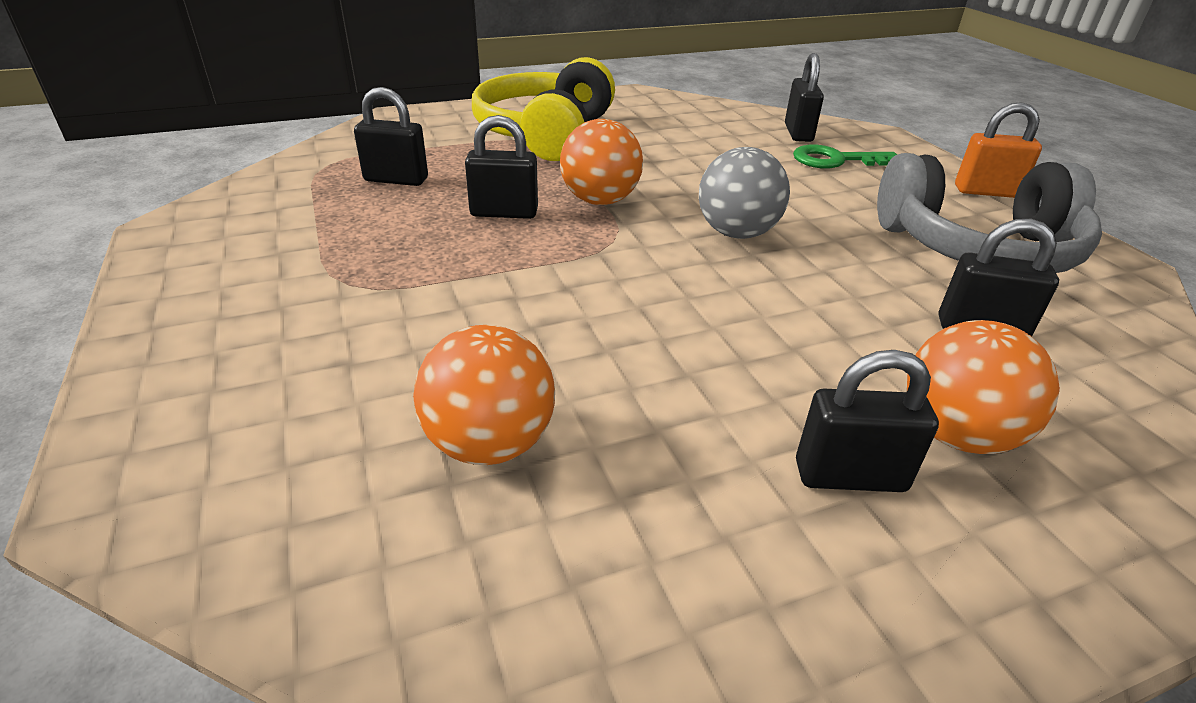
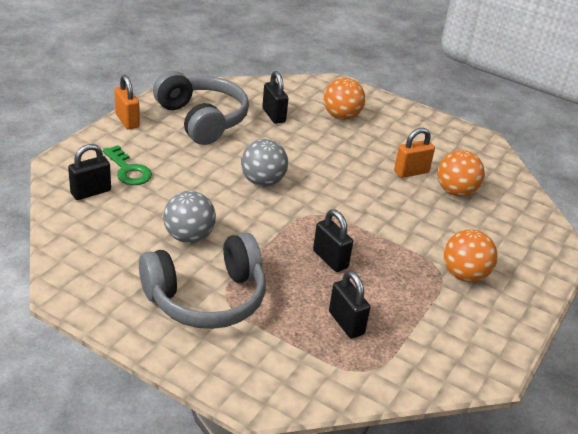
camera: 130 degrees left, 0 degrees up
(547, 134) = (206, 298): yellow headphones -> grey headphones
(600, 200) = (278, 233): orange ball -> orange ball (464, 275)
(626, 415) = (411, 172): none -> orange padlock
(657, 153) = (189, 237): none -> grey ball
(850, 476) = (382, 130): black padlock -> none

